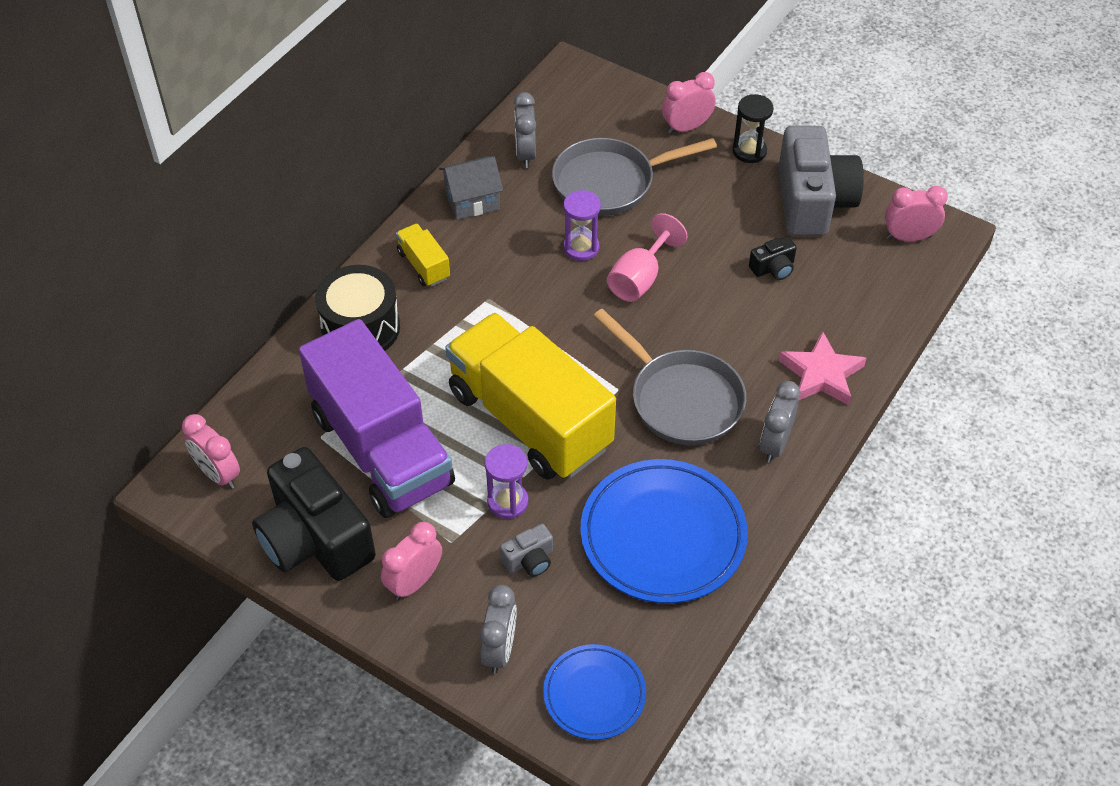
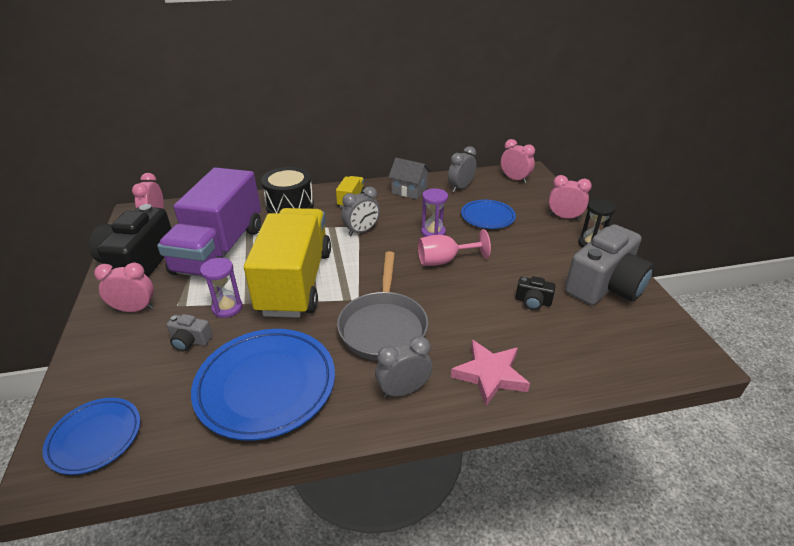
camera: 45 degrees right, 15 degrees down
(500, 649) = (106, 370): grey clock -> grey clock (361, 231)
(610, 182) = (487, 217): grey pan -> blue plate
(908, 237) = (658, 342): pink clock -> pink clock (514, 179)

